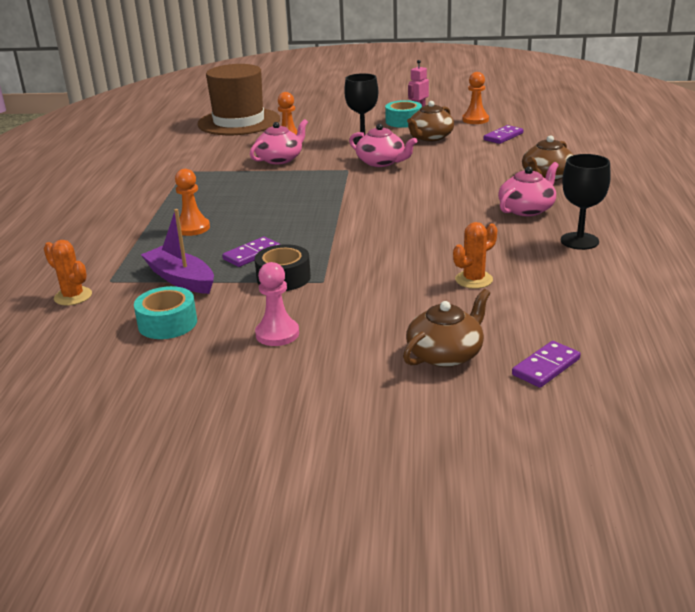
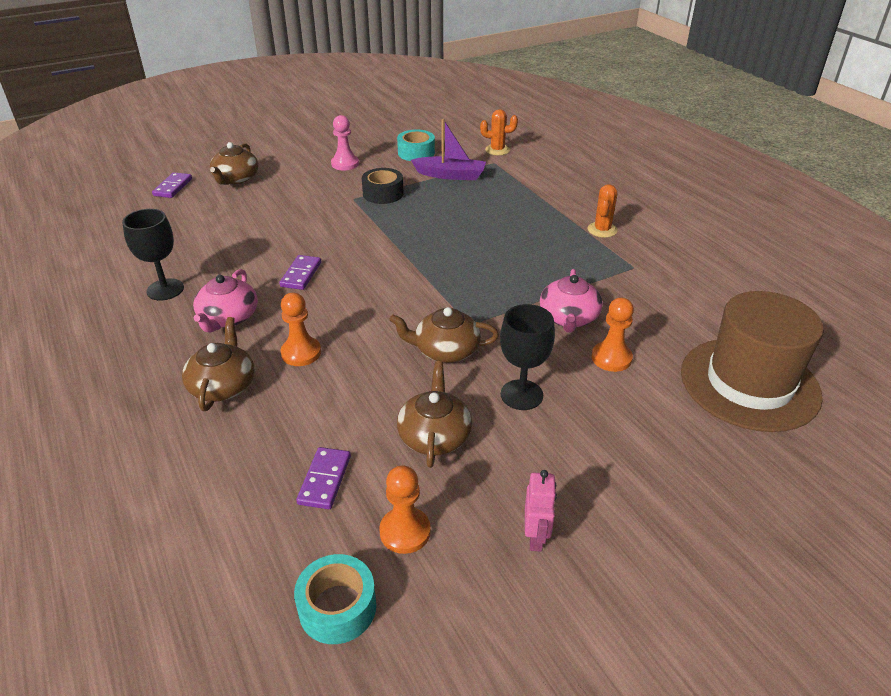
camera: 145 degrees right, 10 degrees up
(192, 228) = (509, 210): orange pawn -> orange pawn (301, 353)
(252, 254) = (429, 203): purple domino -> purple domino (301, 274)
(381, 162) = (445, 350): pink teapot -> brown teapot
(403, 121) = (519, 477): turquoise tape -> turquoise tape (337, 607)
(474, 280) = (243, 228): orange cactus -> orange cactus (602, 230)

